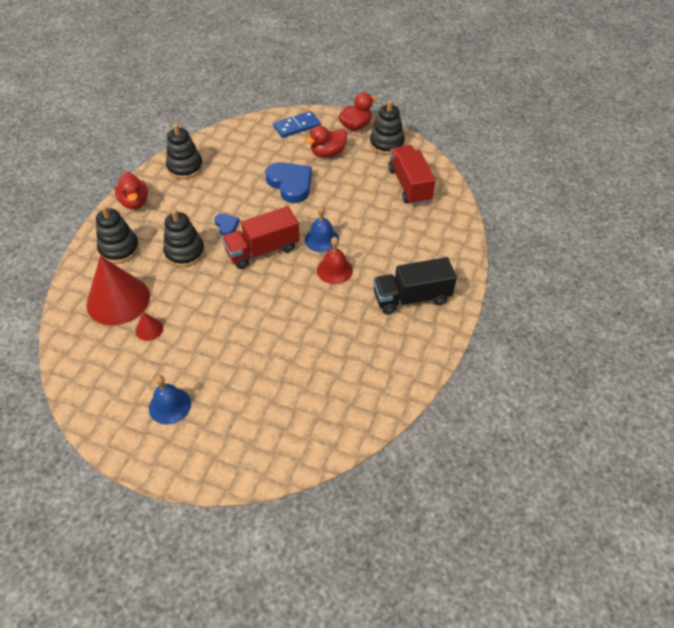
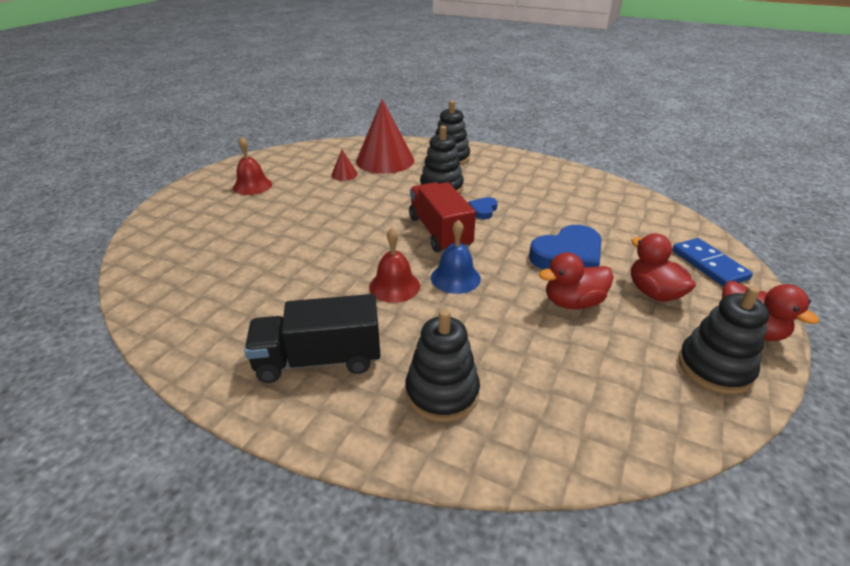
camera: 95 degrees right, 15 degrees down
(134, 202) = (517, 162): red duck -> red duck (573, 302)
(170, 405) = (252, 186): blue bell -> red bell
(185, 167) = (581, 185): black stacking toy -> black stacking toy (442, 392)
(226, 225) = (483, 210): blue heart -> blue heart turned 135 degrees clockwise
(409, 185) = (596, 389): red truck -> none
(411, 298) = (319, 360): black truck -> black truck turned 90 degrees counterclockwise

